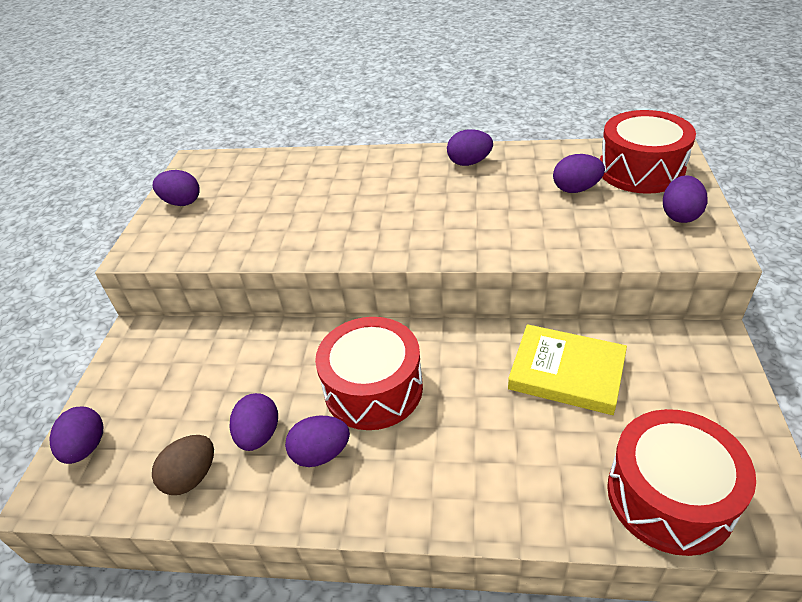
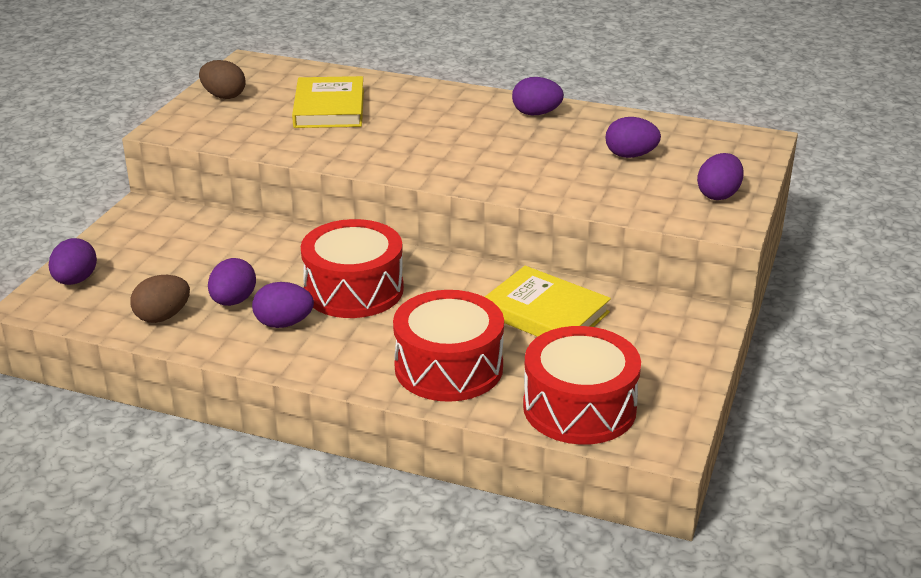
camera: 10 degrees right, 10 degrees down
(182, 202) = (224, 96): purple egg -> brown egg
(284, 195) = (329, 108): none -> yellow book
(640, 170) = (711, 151): red drum -> red drum (448, 367)

